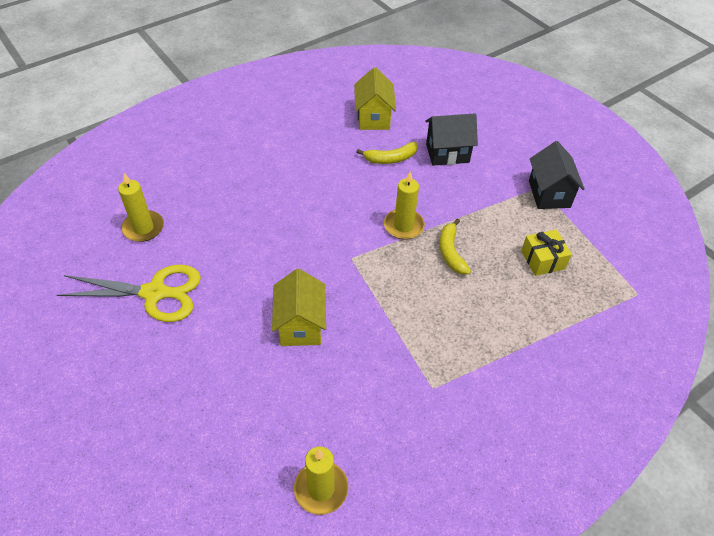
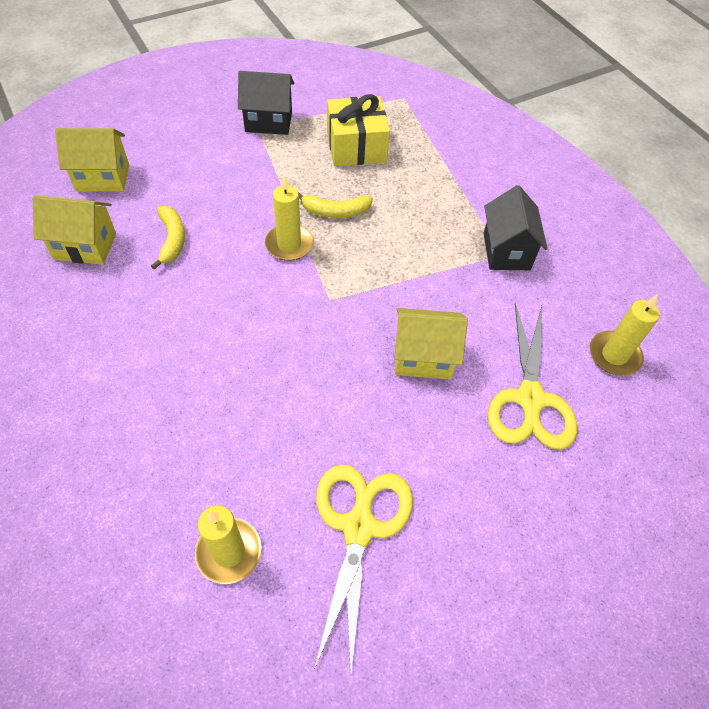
camera: 85 degrees left, 5 degrees up
(263, 408) = (530, 400): none -> yellow scissors
(442, 112) = (103, 178): none -> yellow house
(447, 153) = (180, 187): black house -> black house (506, 251)
(542, 260) = (356, 146): yellow gift -> yellow gift, size x1.56

